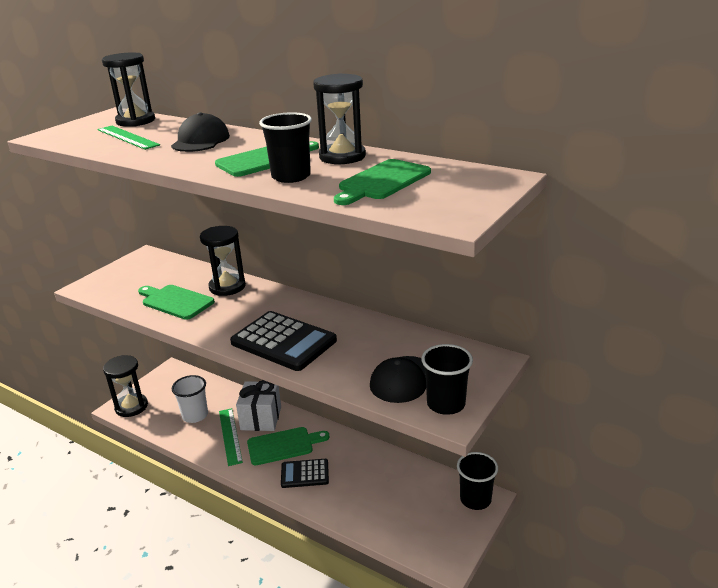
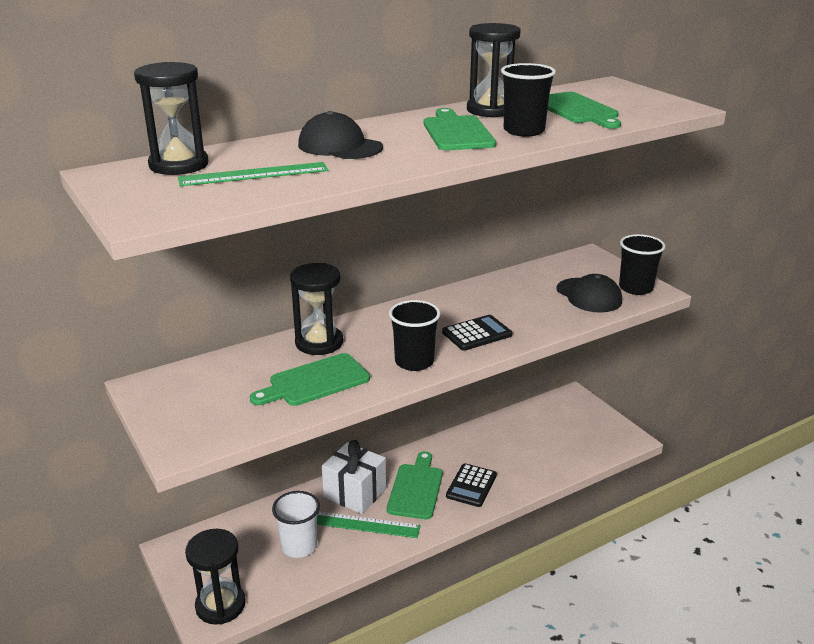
camera: 65 degrees left, 0 degrees up
(283, 342) = (477, 334): black calculator -> black calculator, size x0.59
(475, 499) = (571, 401): black cup -> black cup (414, 362)

